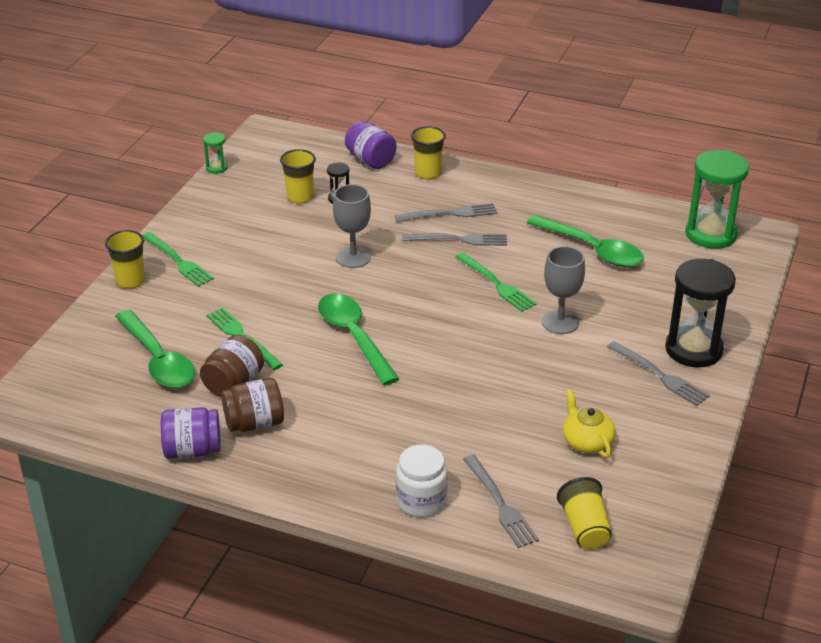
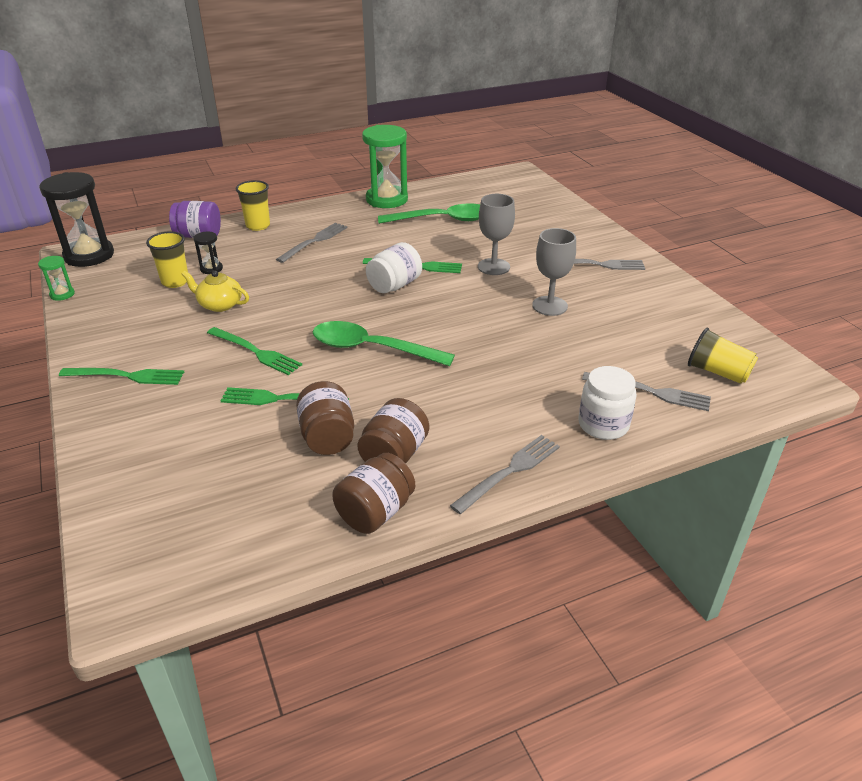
camera: 45 degrees left, 0 degrees up
(130, 281) = (99, 416): yellow cup -> none
(158, 360) = (226, 461): green spoon -> none
(192, 450) = (375, 512): purple jar -> brown jar
(275, 291) = (256, 352): none -> green fork
(353, 257) = (285, 299): grey goblet -> grey goblet (549, 306)
(451, 292) = (394, 285): none -> white jar
(459, 240) = (347, 253): grey fork -> grey fork (509, 471)
(586, 441) = (628, 323): yellow teapot -> yellow teapot (219, 305)
(693, 350) = (590, 242): black hourglass -> black hourglass (89, 255)
(710, 234) = (494, 184): green hourglass -> green hourglass (387, 199)

